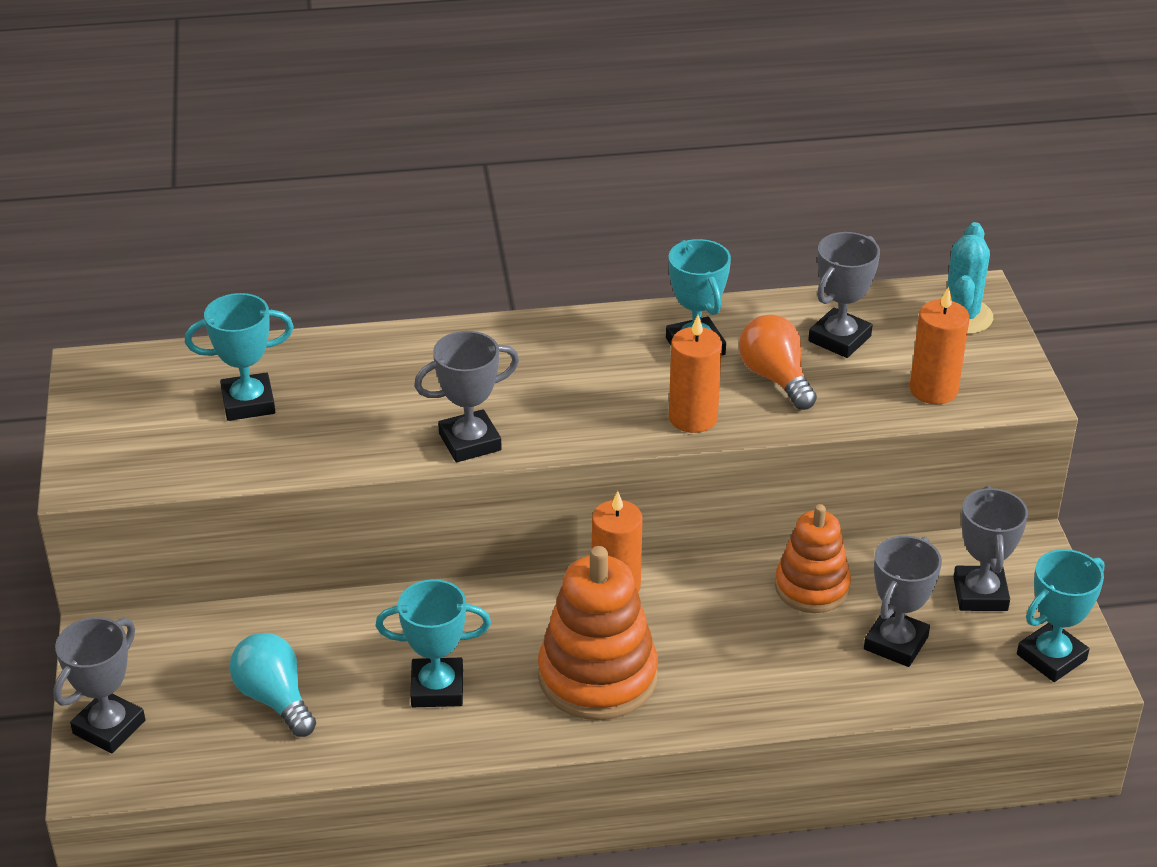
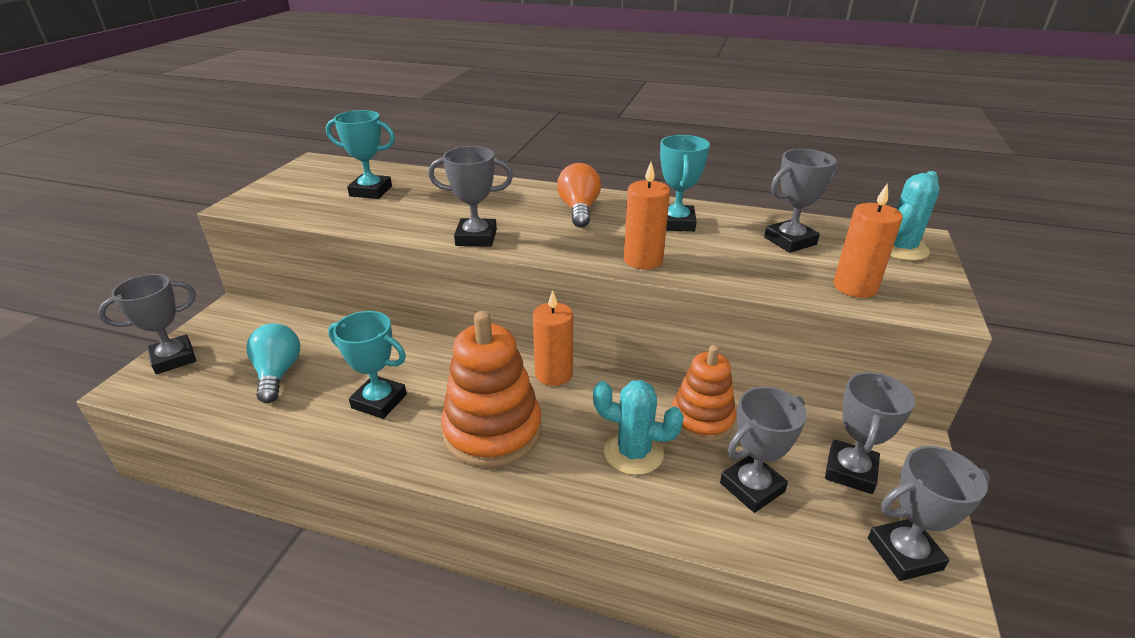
camera: 25 degrees right, 5 degrees down
(762, 648) = (633, 453): none -> turquoise cactus
(775, 378) = (724, 252): orange light bulb -> orange light bulb (579, 210)
(1051, 657) = (904, 554): turquoise trophy -> grey trophy

